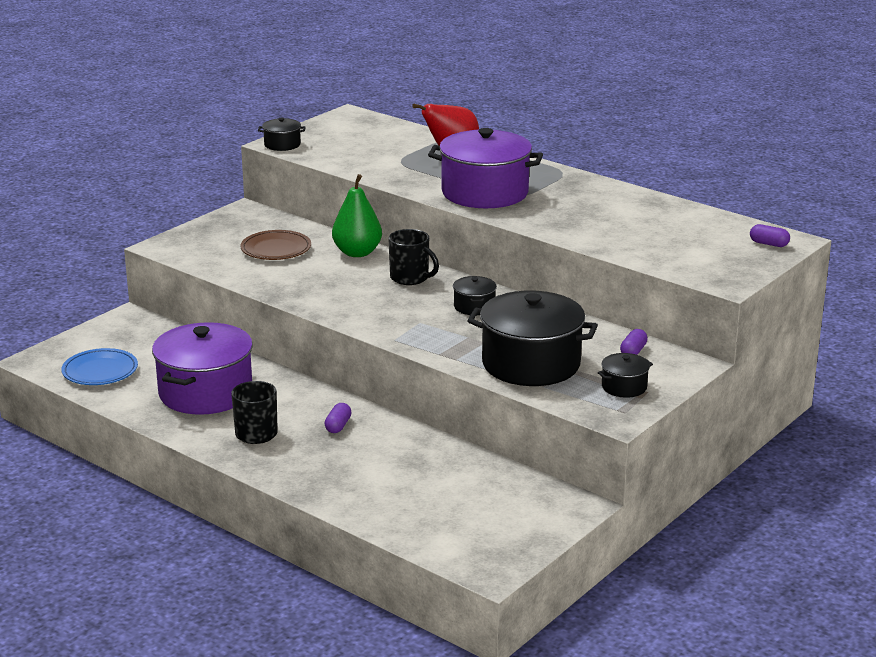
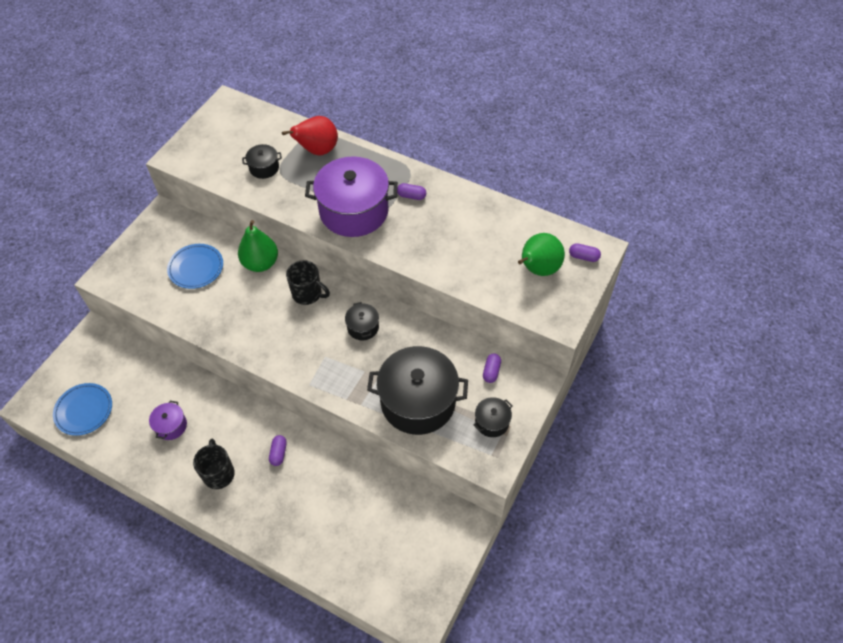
camera: 10 degrees left, 30 degrees up
(205, 392) = (171, 426): purple pot -> purple pot, size x0.45
(276, 249) = (196, 268): brown plate -> blue plate
(282, 144) = (179, 158): black pot -> black pot (264, 168)
(559, 189) = (411, 196): none -> purple capsule
(707, 247) = (538, 269): none -> green pear

